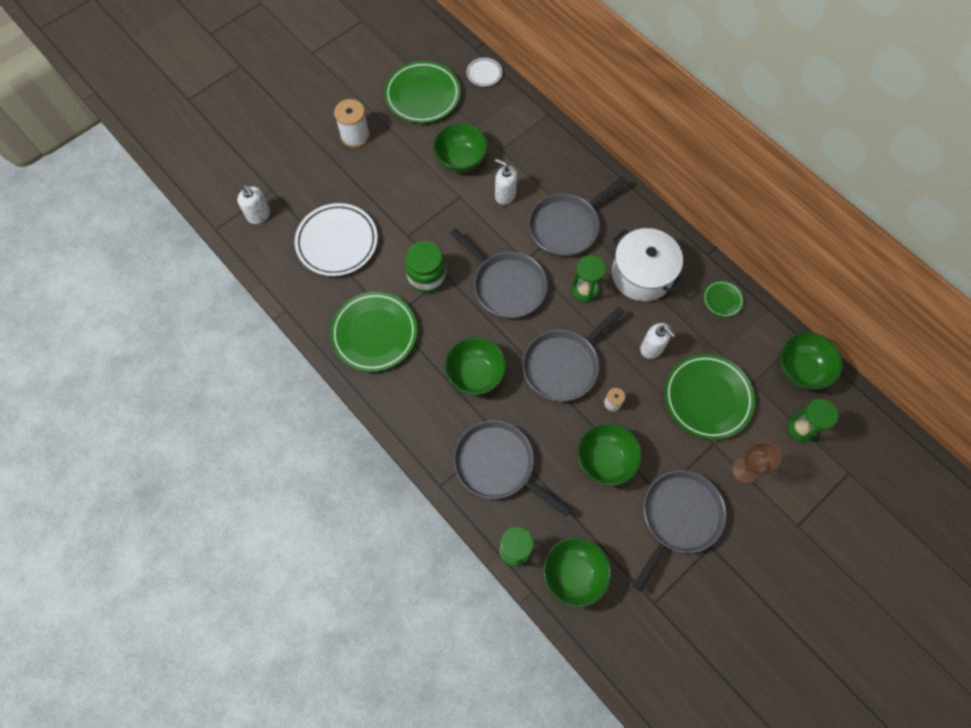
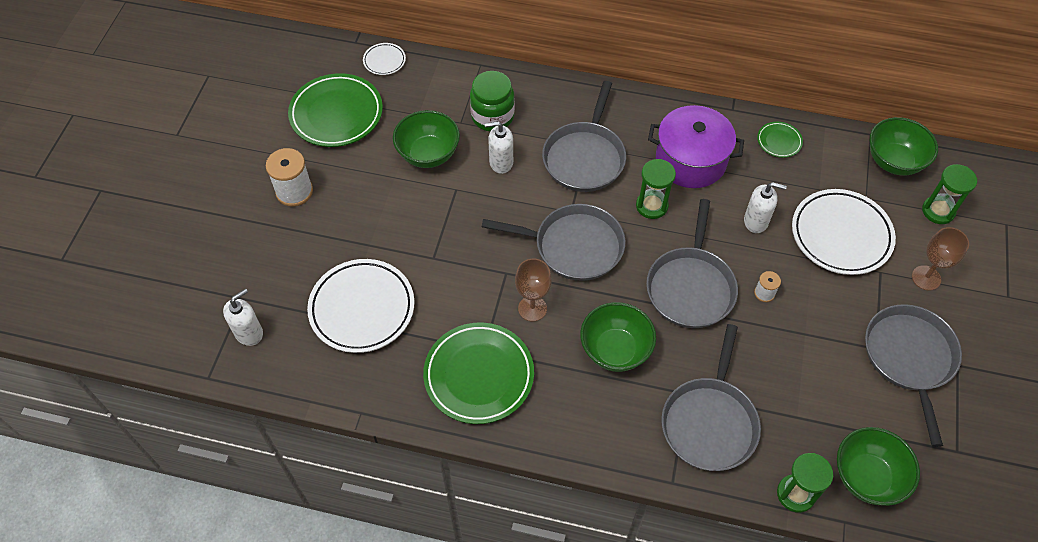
camera: 35 degrees left, 10 degrees down
(259, 215) = (249, 333): white soap dispenser -> white soap dispenser turned 60 degrees counterclockwise
(427, 277) = (487, 286): green jar -> green jar (492, 116)
(444, 311) = (532, 308): none -> brown goblet
(497, 465) = (710, 422): grey pan -> grey pan turned 75 degrees counterclockwise
(605, 460) = (803, 350): green bowl -> none
(642, 274) = (690, 160): white pot -> purple pot
(707, 398) = (841, 235): green plate -> white plate

